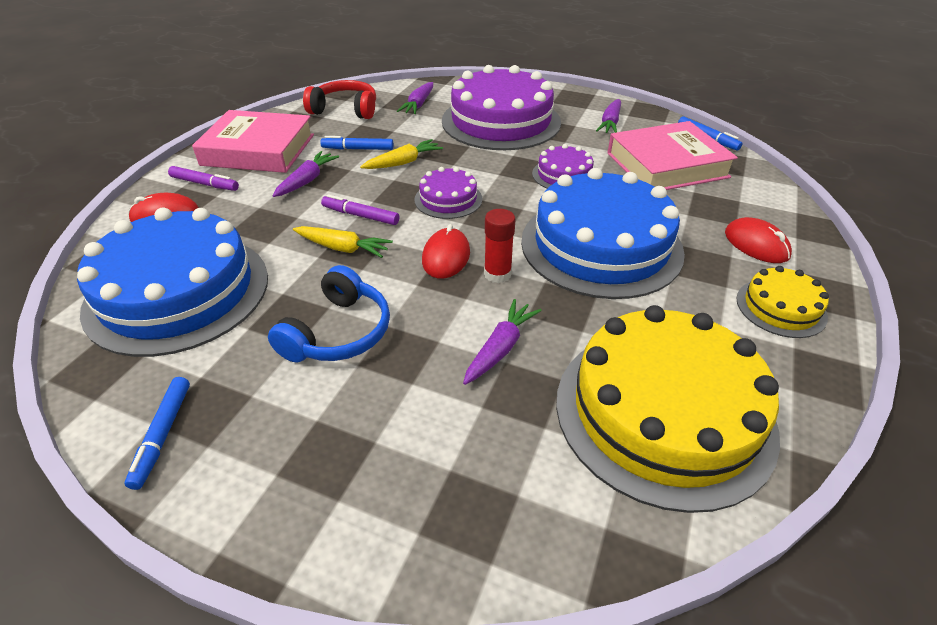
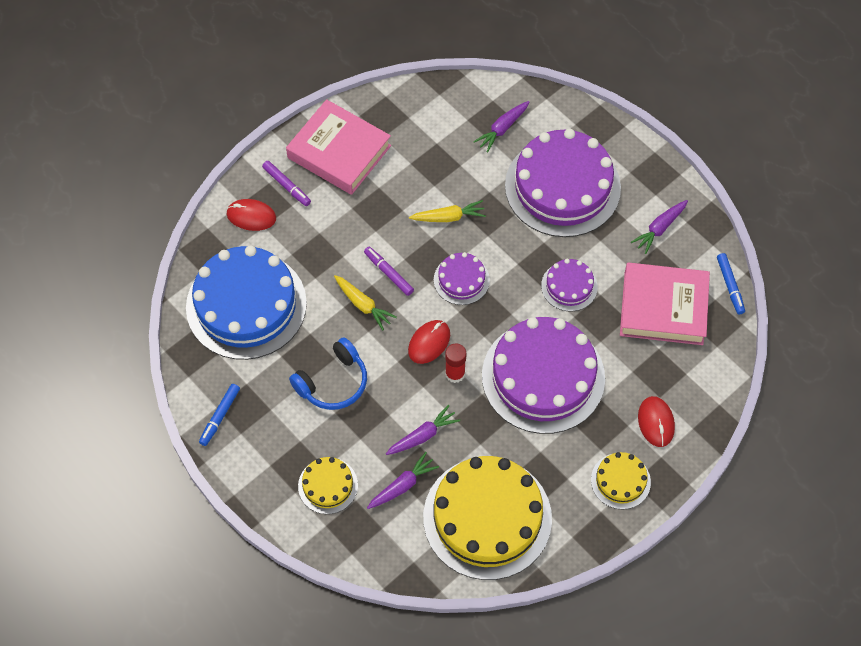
camera: 25 degrees right, 20 degrees up
(307, 180) = (364, 212): purple carrot -> purple carrot (402, 485)
(345, 110) = (432, 113): red headphones -> none
(358, 149) = (420, 182): blue marker -> none
(392, 466) = (328, 485): none -> yellow cake
(601, 245) = (543, 376): blue cake -> purple cake

